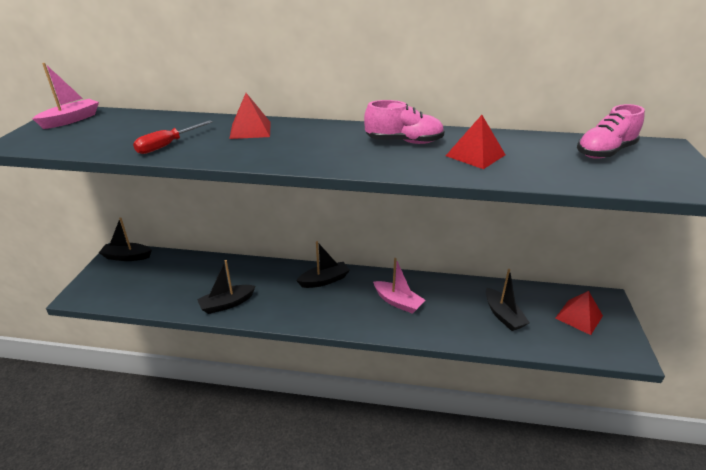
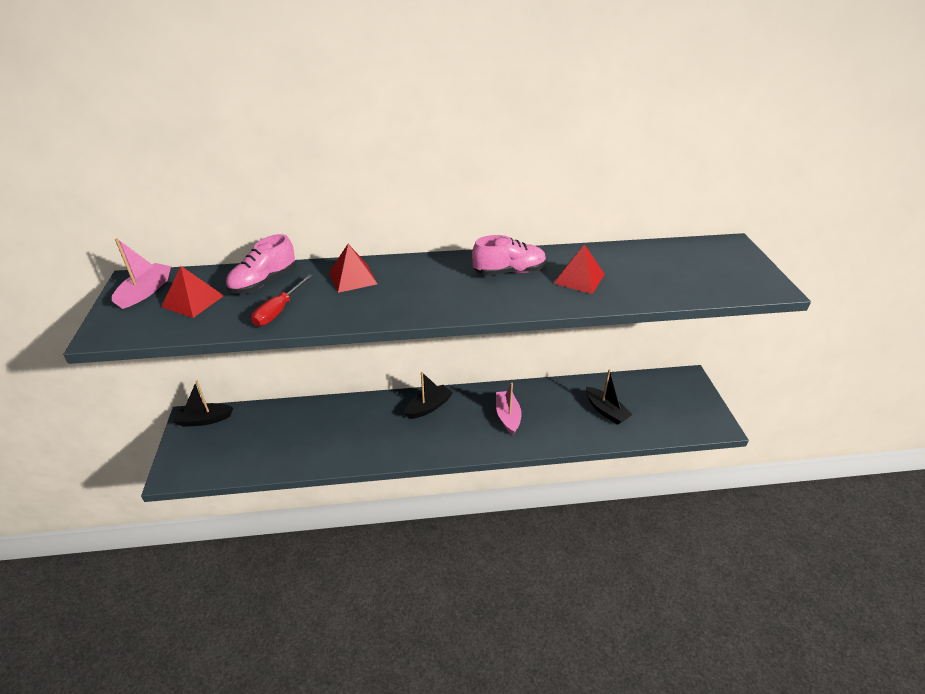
camera: 15 degrees left, 5 degrees up
(227, 304) = (340, 451): black boat -> none
(398, 302) = (508, 416): pink boat -> pink boat turned 120 degrees counterclockwise
(579, 316) = (670, 399): red pyramid -> red pyramid (193, 301)
(605, 152) = (685, 259): pink shoe -> pink shoe (263, 282)

